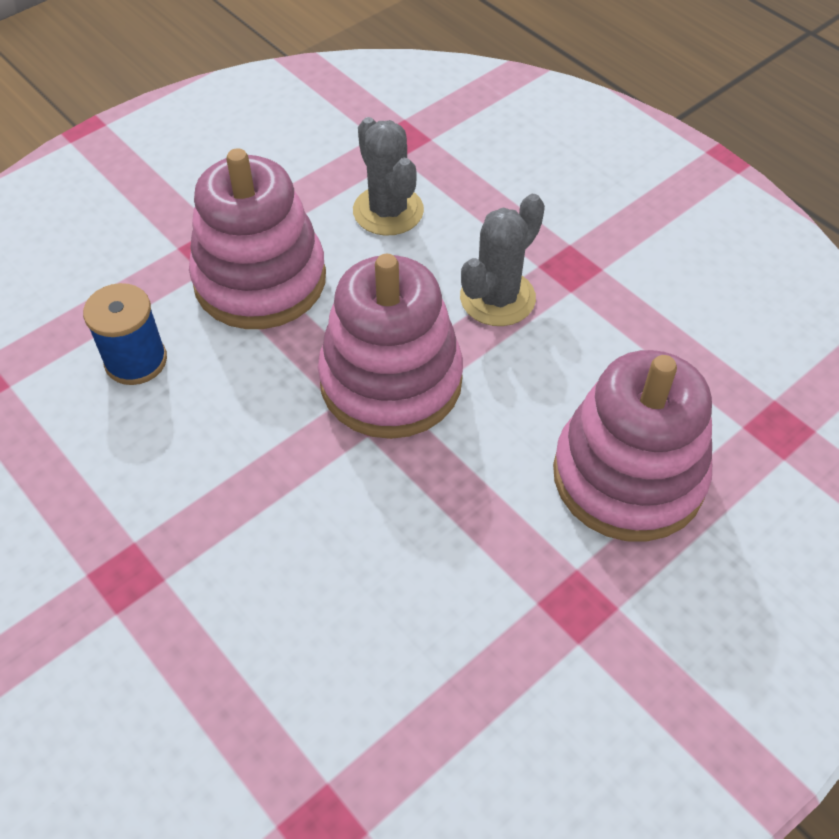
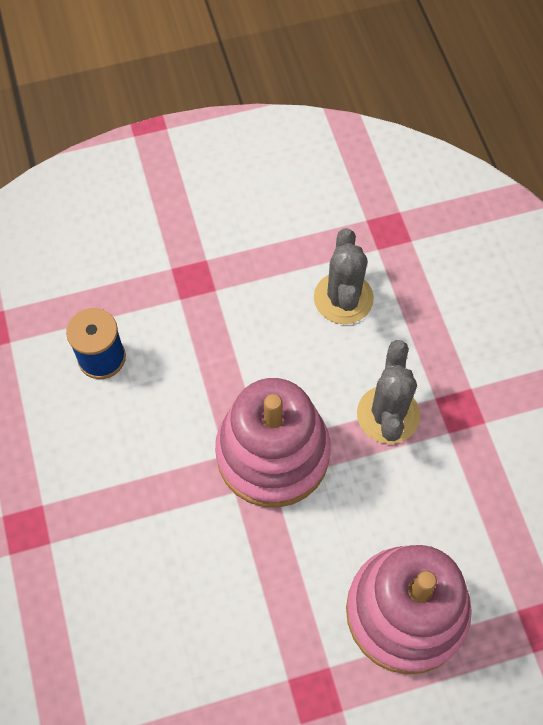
camera: 25 degrees right, 10 degrees up
(260, 280) = (218, 323): pink stacking toy -> none
(497, 298) = (388, 415): grey cactus -> grey cactus turned 60 degrees counterclockwise

